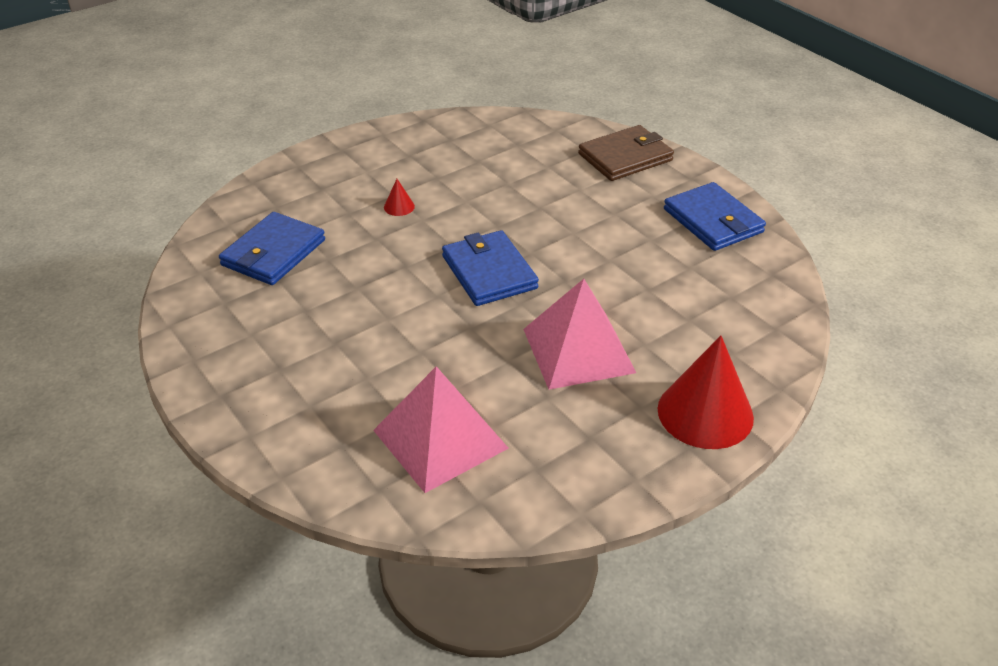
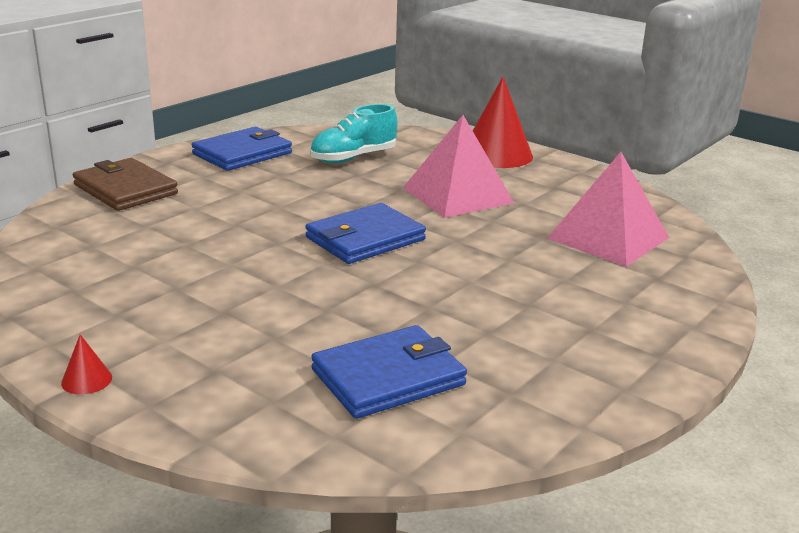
camera: 105 degrees left, 15 degrees down
(273, 253) = (388, 377): blue wallet -> blue wallet turned 45 degrees counterclockwise
(399, 206) = (252, 303): red cone -> red cone (86, 380)
(697, 292) = (353, 158): none -> turquoise shoe

